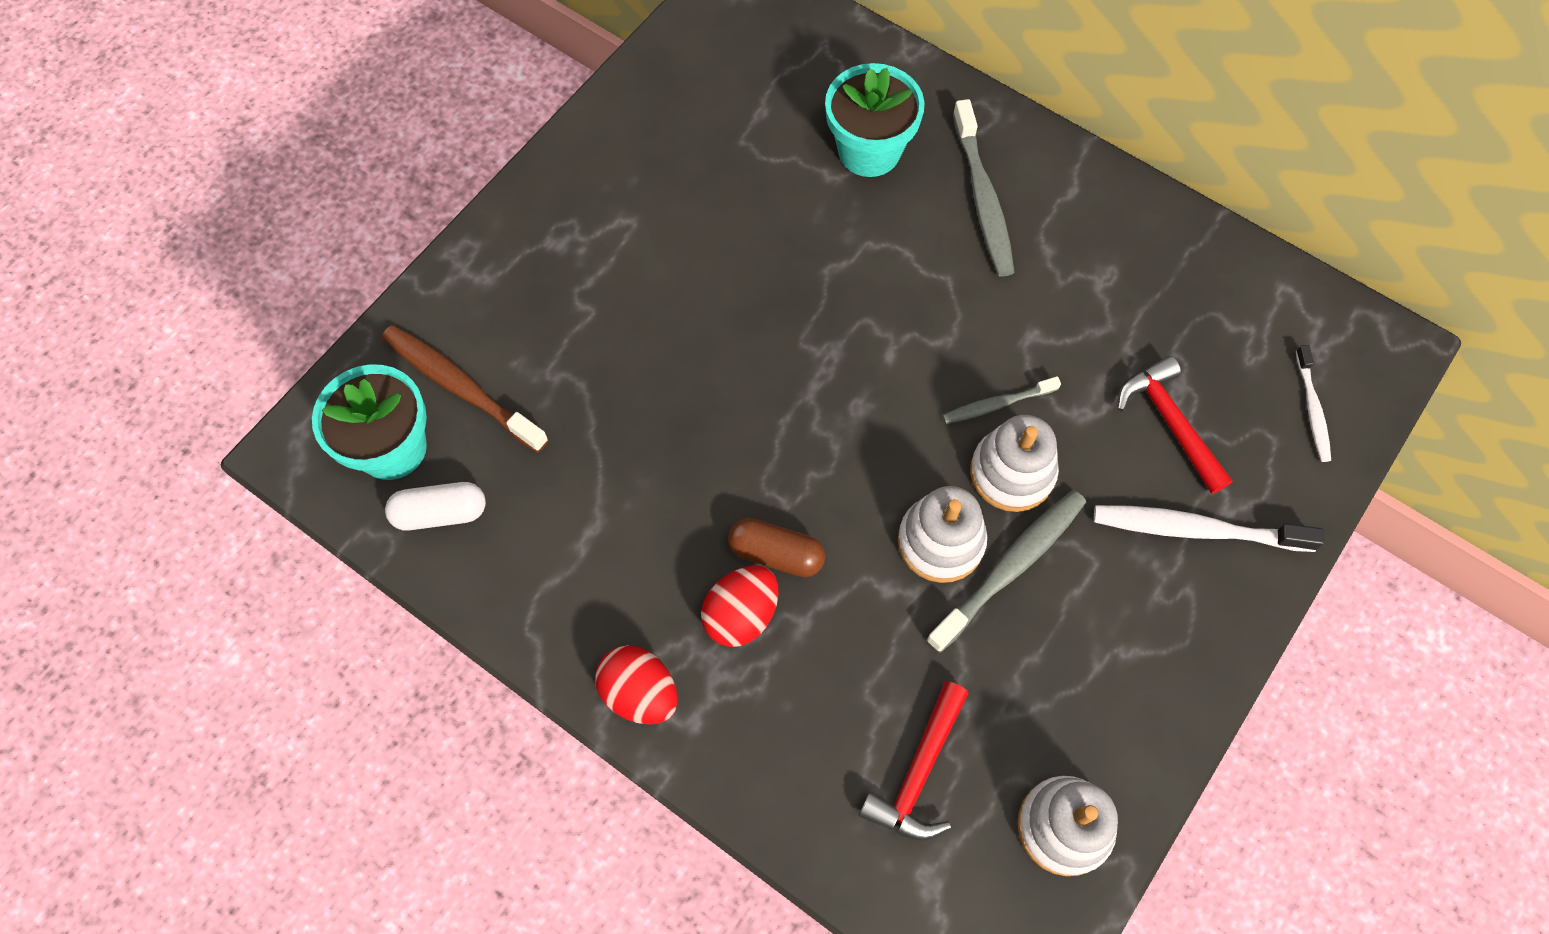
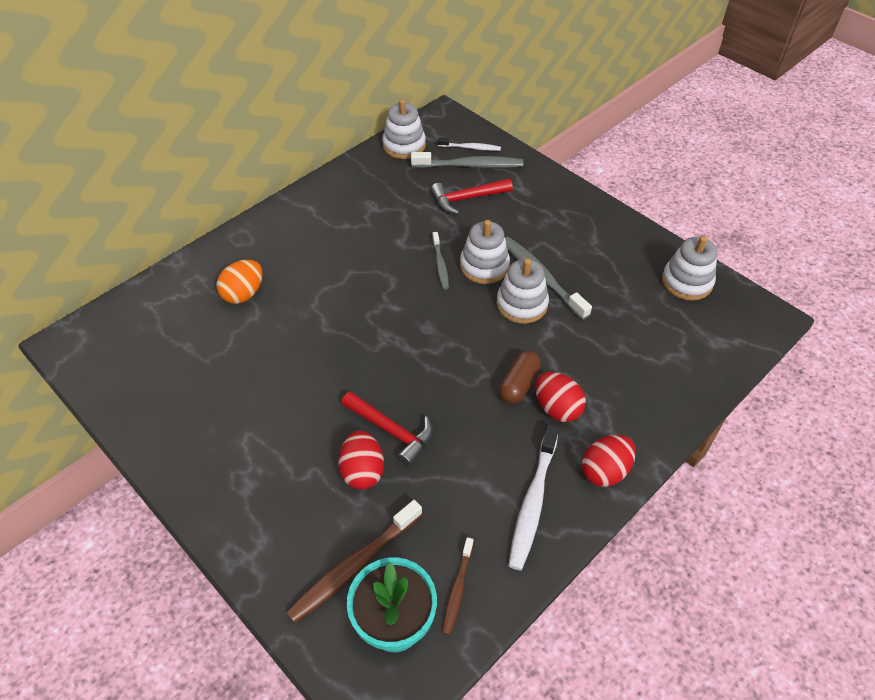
camera: 80 degrees left, 15 degrees down
(440, 513) = (457, 589): white capsule -> brown toothbrush
(596, 369) = (362, 471): none -> red egg
(869, 151) = (244, 294): turquoise flower pot -> orange egg
(918, 773) = (658, 337): red hammer -> red hammer (391, 431)
(983, 198) = (300, 246): grey toothbrush -> grey toothbrush (470, 165)
(1196, 529) = (529, 201): white toothbrush -> white toothbrush (533, 502)
(1277, 297) = (404, 145): none -> white stacking toy

